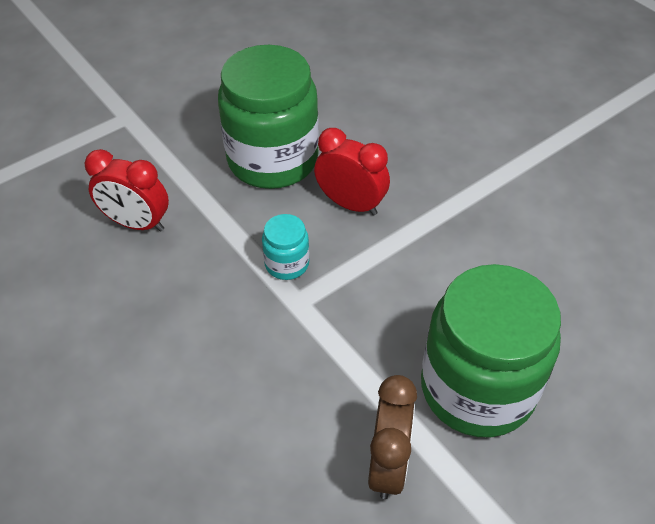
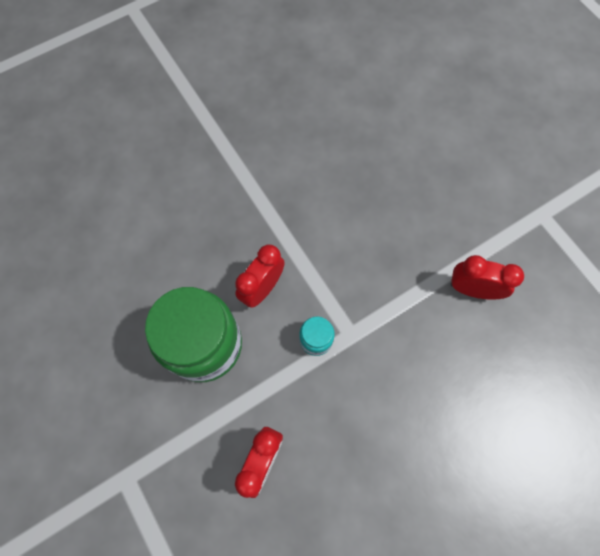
camera: 85 degrees left, 20 degrees up
(388, 464) = (472, 289): brown clock -> red clock
(477, 388) = (422, 231): green jar -> none

